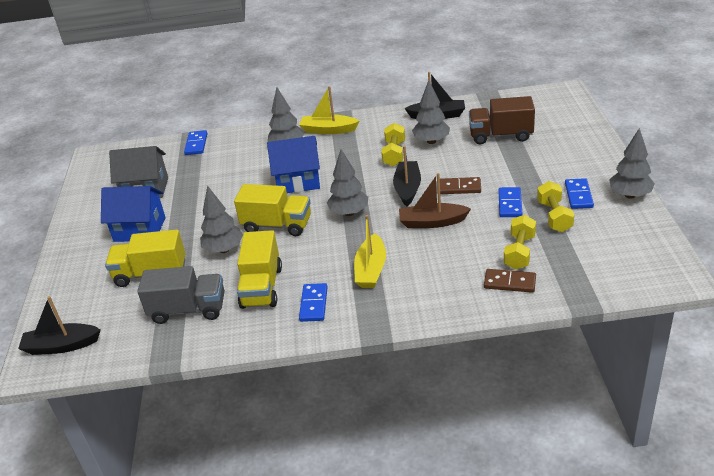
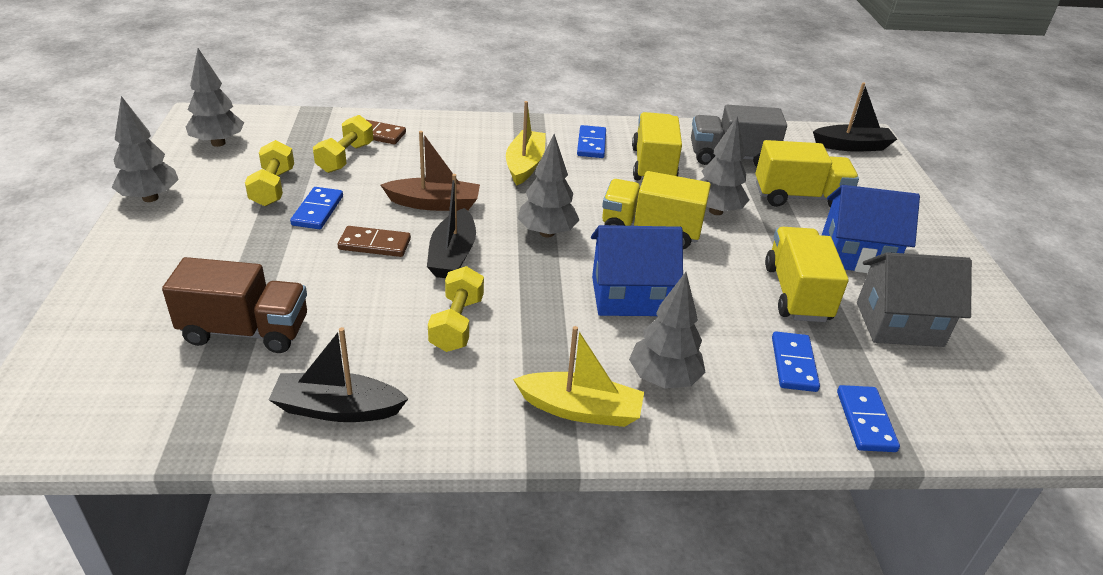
camera: 175 degrees right, 0 degrees up
(196, 198) = (796, 293): none -> yellow truck
(431, 141) = (379, 340): grey tree -> grey tree (218, 143)
(578, 195) = (217, 208): blue domino -> blue domino (794, 364)

